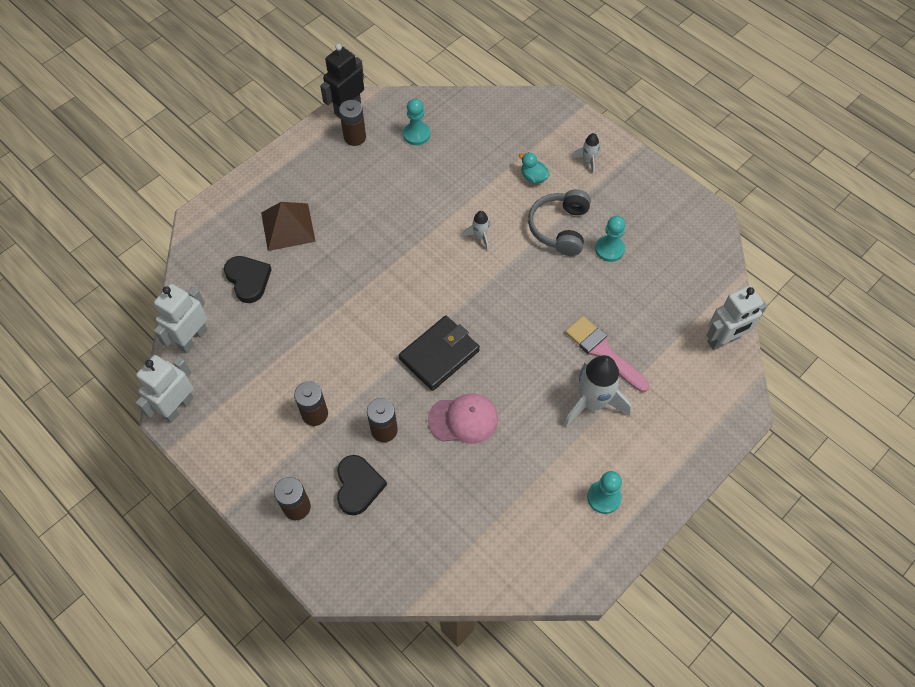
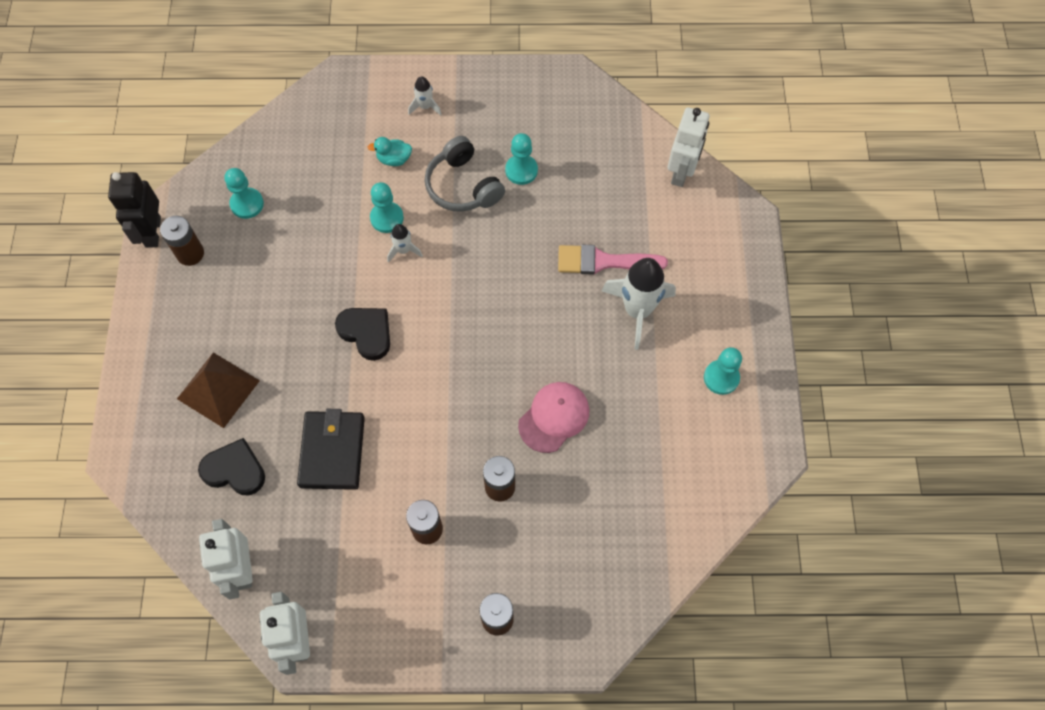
camera: 45 degrees left, 5 degrees up
(358, 486) = (528, 552): black heart -> black heart (366, 333)
(439, 355) = (477, 382): black wallet -> black wallet (332, 451)
(490, 209) = (387, 218): none -> turquoise pawn

